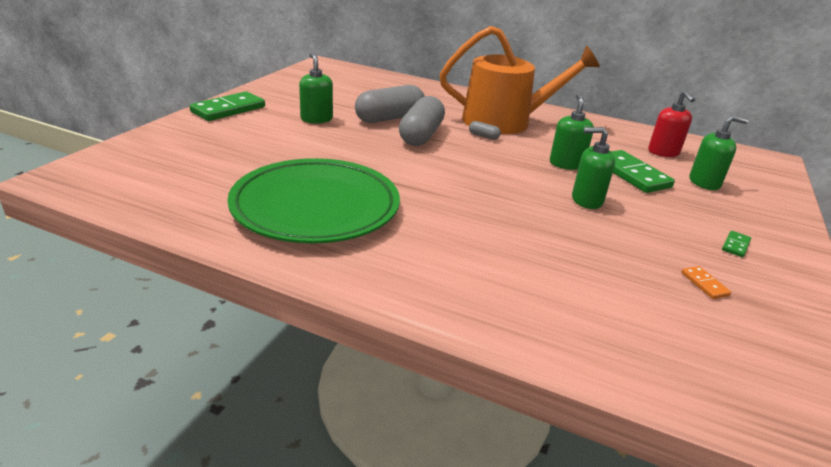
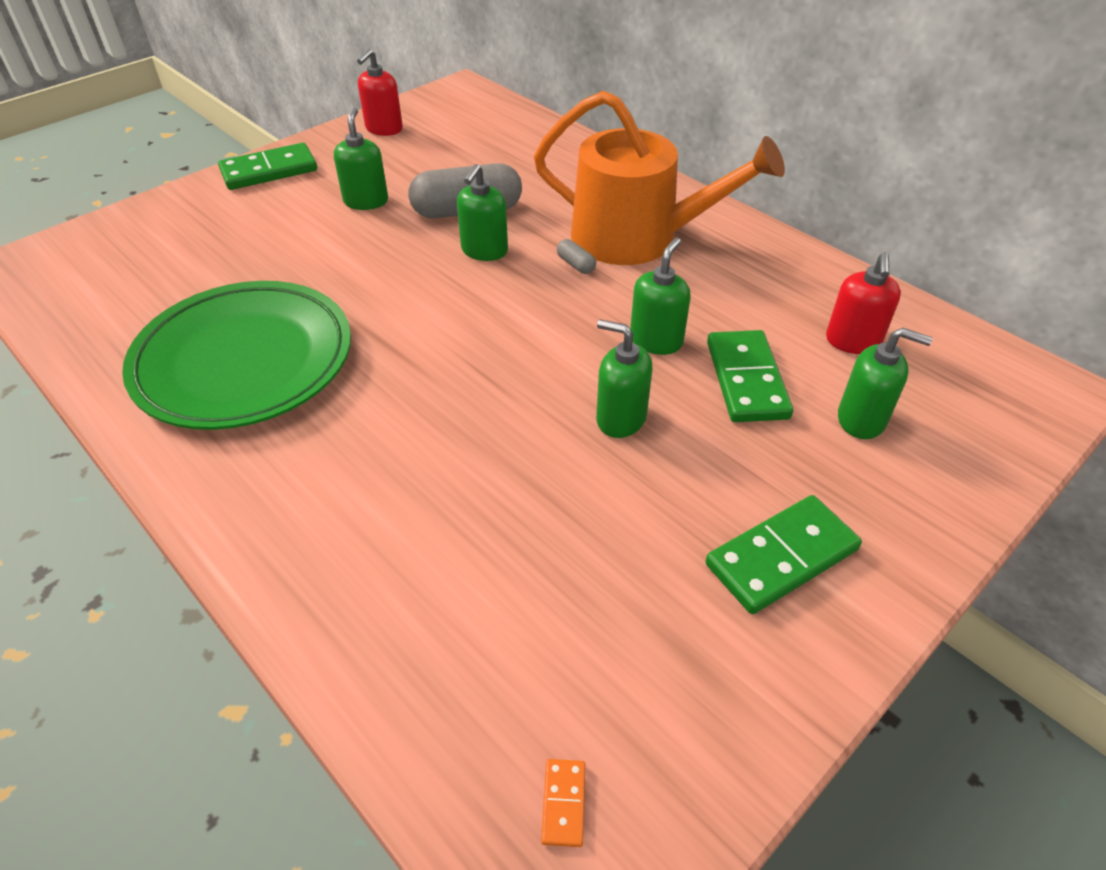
camera: 25 degrees right, 15 degrees up
(291, 84) = (384, 129): none -> red soap dispenser
(421, 135) = (484, 251): grey capsule -> green soap dispenser
(704, 284) = (652, 615): orange domino -> orange domino (563, 803)
(735, 245) = (782, 557): green domino -> green domino, size x2.23

